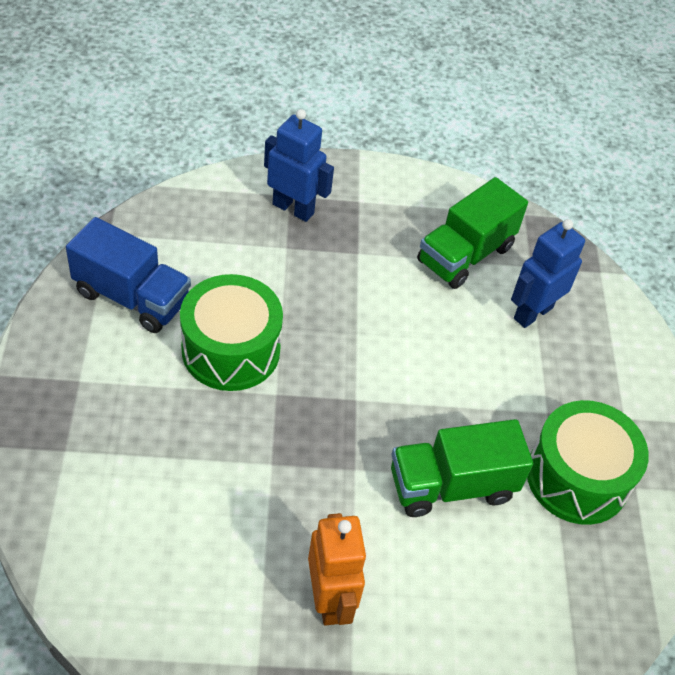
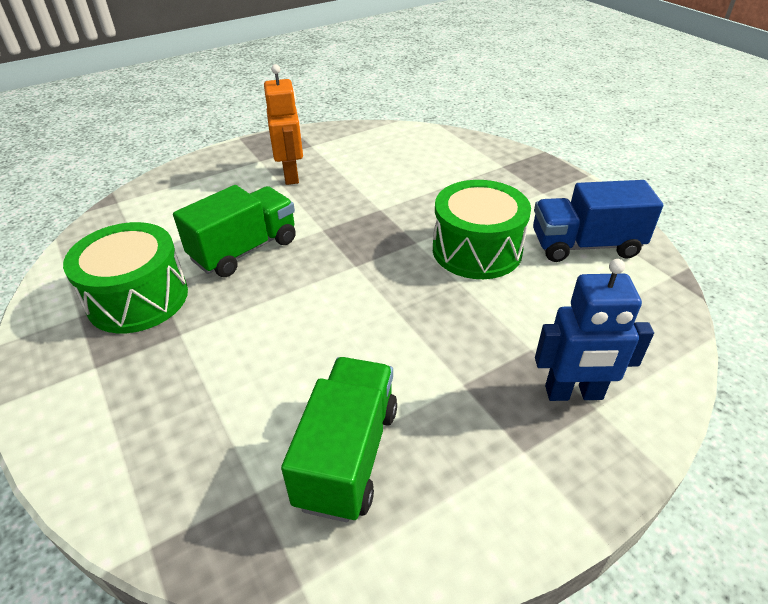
camera: 155 degrees right, 10 degrees down
(330, 599) = (291, 175): orange robot -> orange robot turned 150 degrees counterclockwise
(532, 313) = (230, 425): blue robot -> none

